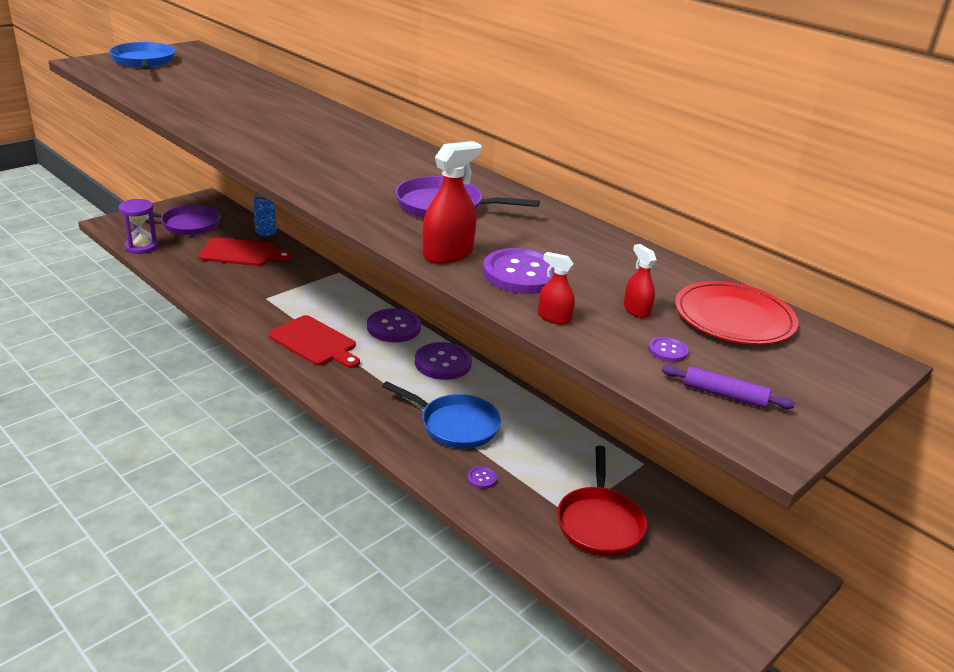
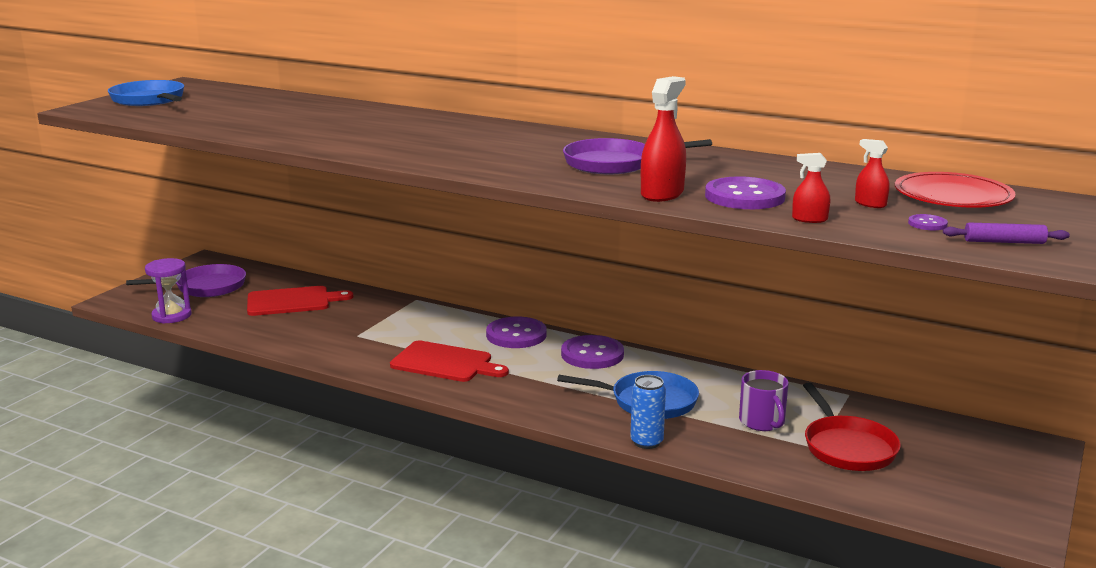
camera: 15 degrees left, 10 degrees down
(266, 233) = (305, 280): blue can -> blue can (646, 442)
(482, 478) = (711, 437): purple button -> none
(540, 473) = (762, 422): none -> purple mug

